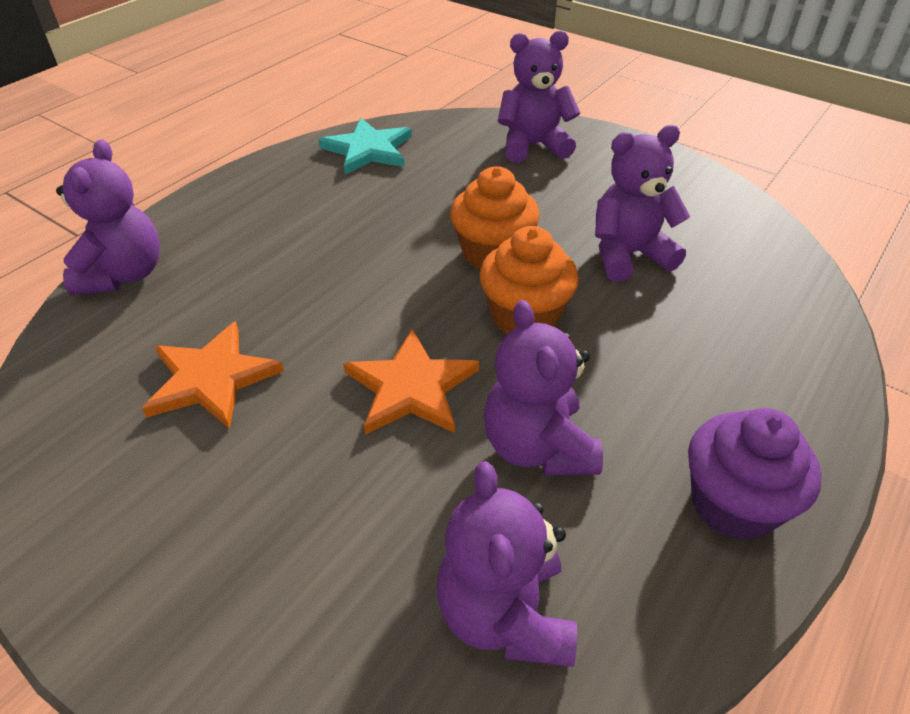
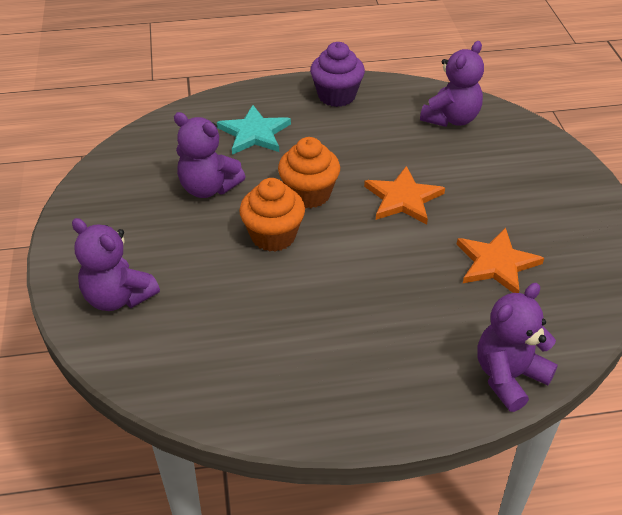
camera: 135 degrees left, 0 degrees up
(368, 150) = (229, 386): turquoise star -> turquoise star (254, 133)
(537, 447) = (379, 147): purple teddy bear -> none

